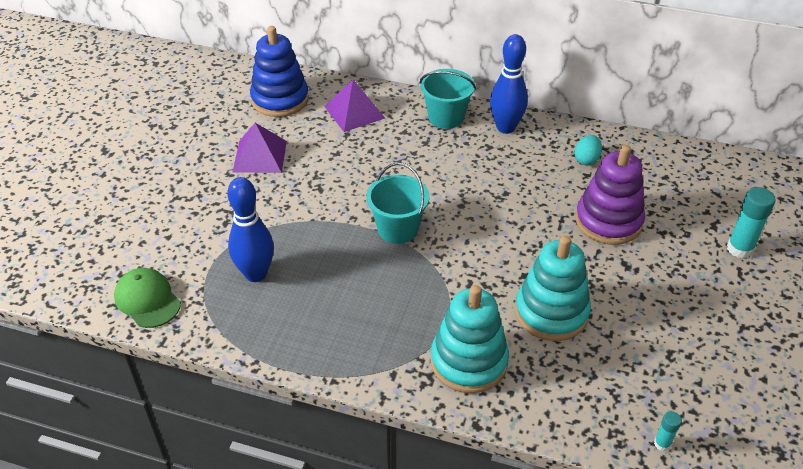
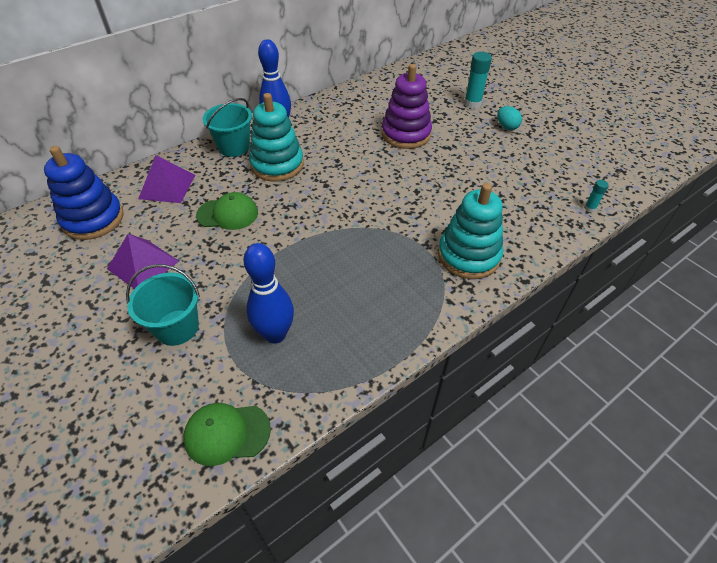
camera: 55 degrees left, 5 degrees up
(359, 166) = (228, 214): none -> green cap
(398, 229) = (314, 227): turquoise bucket -> turquoise bucket (177, 327)
(551, 312) = (458, 197): turquoise stacking toy -> turquoise stacking toy (277, 165)
(586, 160) = (346, 114): turquoise egg -> turquoise egg (506, 127)

